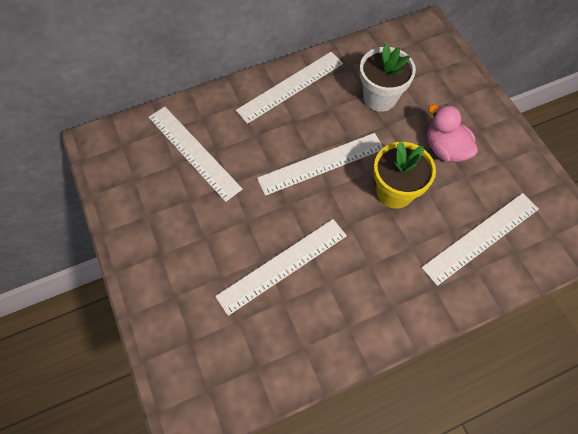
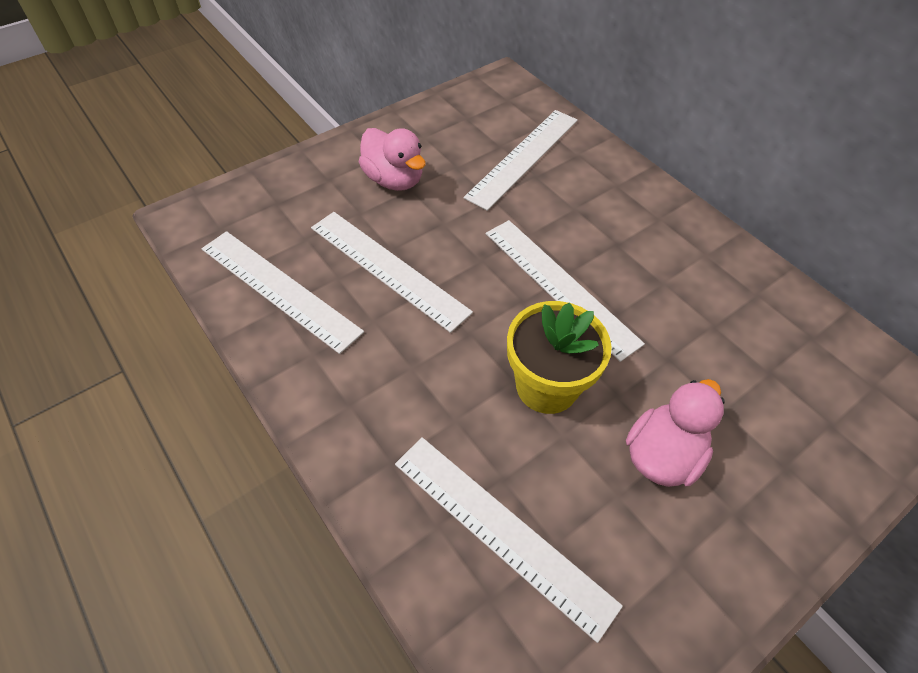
camera: 75 degrees right, 10 degrees down
(190, 246) = (394, 180): none -> pink duck
(290, 87) = (675, 231): white ruler -> white ruler (279, 289)
(380, 97) = (718, 344): white flower pot -> none

